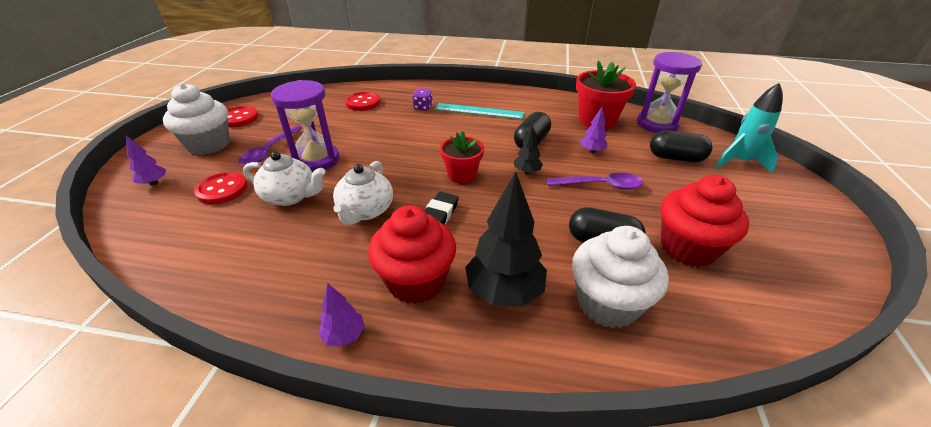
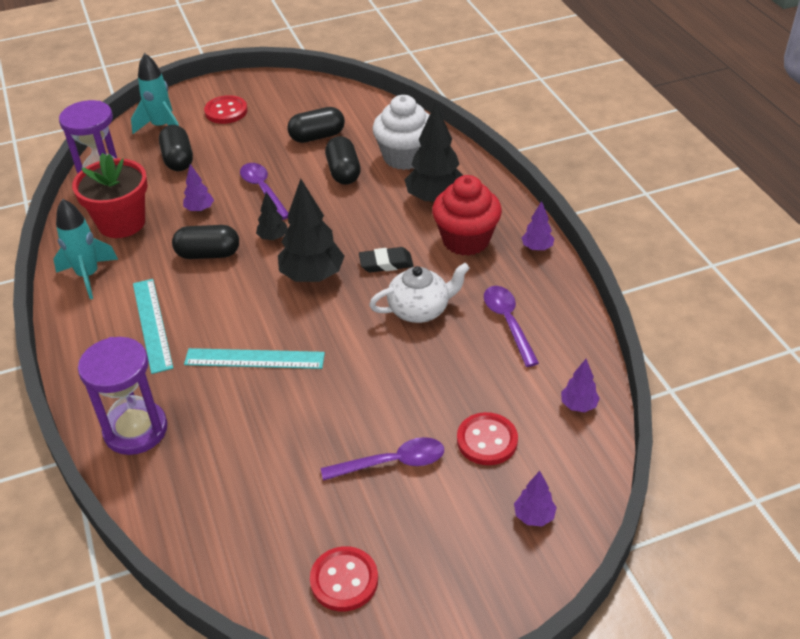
camera: 120 degrees left, 5 degrees up
(167, 246) = (578, 405): none -> purple tree
(209, 145) = (430, 543): white cupcake -> none
(288, 253) = (508, 322): none -> purple spoon
(290, 196) = (447, 376): white teapot -> none
(316, 160) = (375, 403): purple hourglass -> purple hourglass (135, 430)
(363, 102) = (197, 460): red button -> red button (226, 111)
(409, 133) = (254, 359): none -> turquoise ruler
(423, 107) = (173, 384): purple dice -> none
(462, 175) = (312, 276): red flower pot -> black tree
(546, 102) = (88, 276): none -> turquoise rocket
(687, 248) = (317, 136): red cupcake -> black capsule

